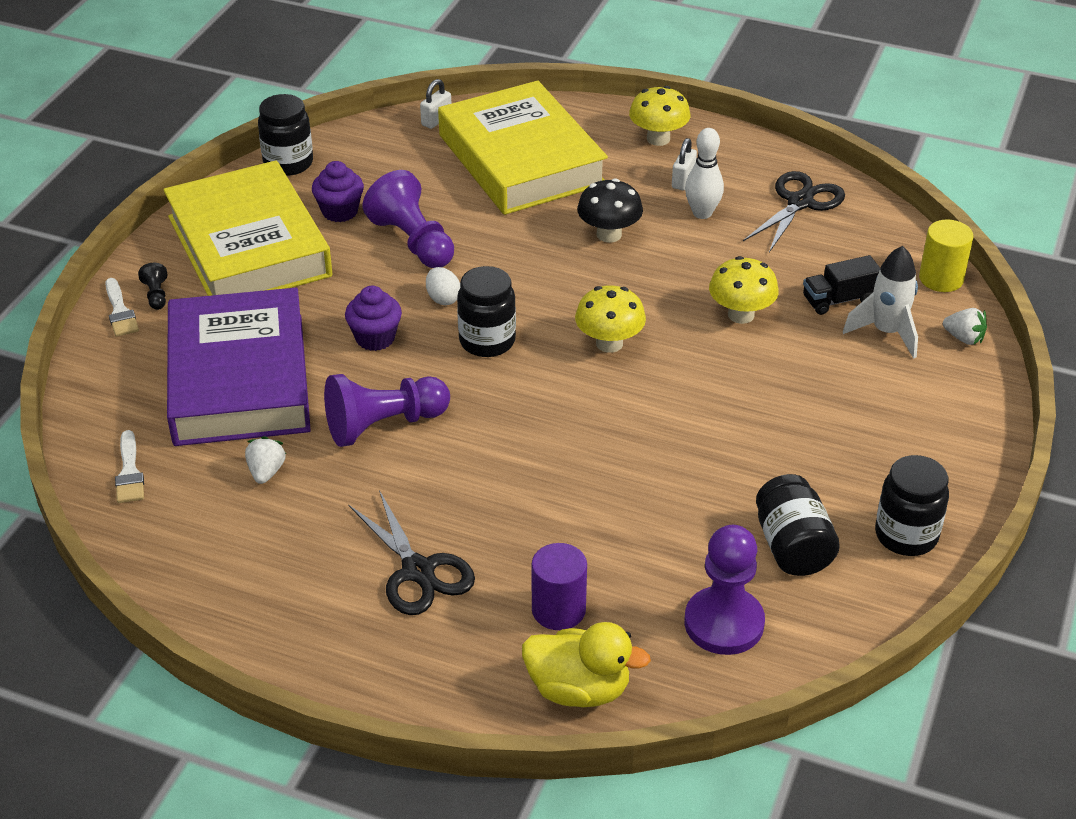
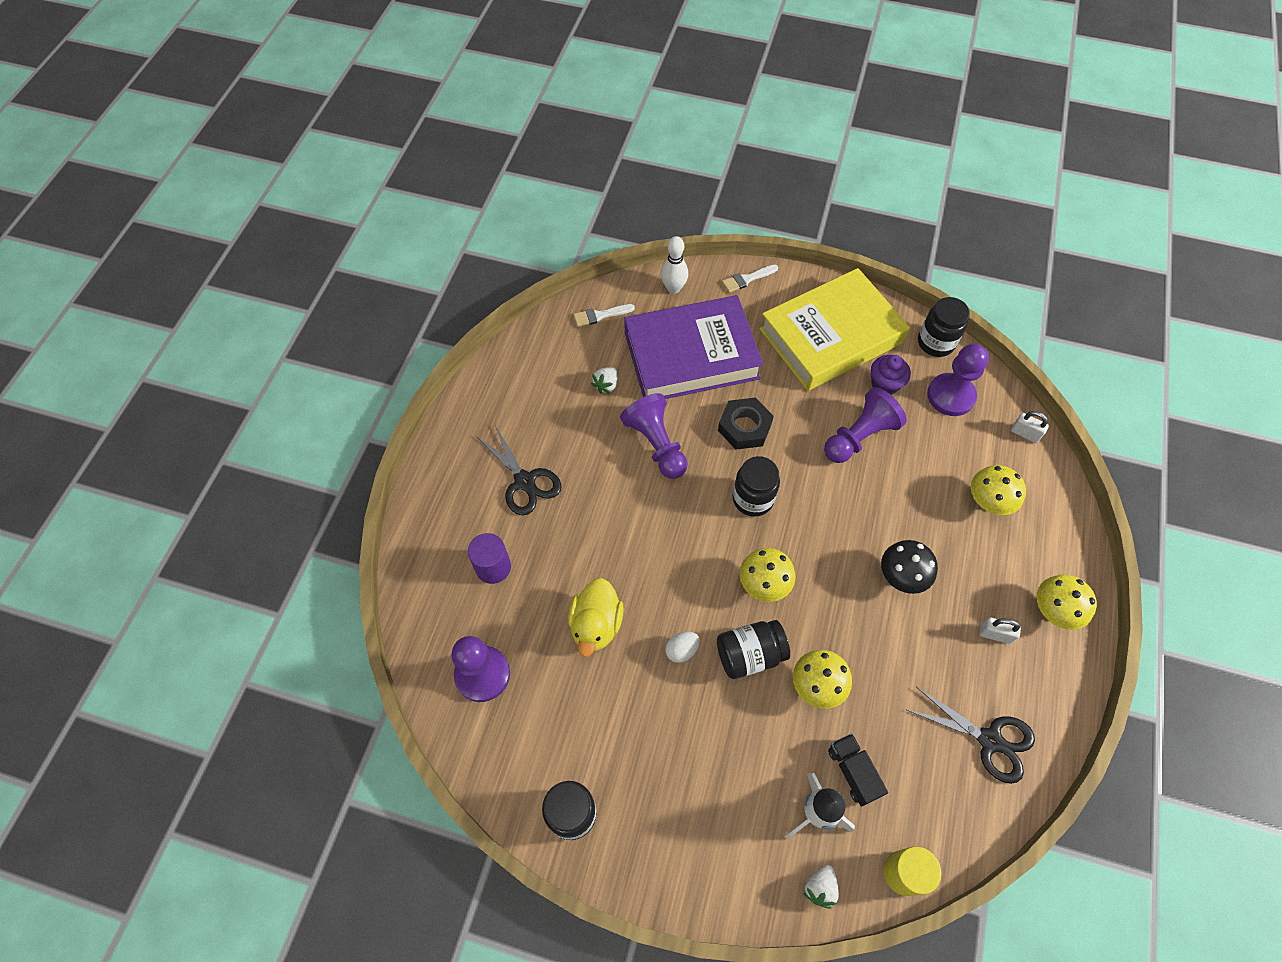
camera: 85 degrees right, 20 degrees up
(156, 295) = (767, 294): black pawn -> none
(266, 472) = (606, 385): white strawberry -> white strawberry turned 120 degrees clockwise
(371, 164) = (950, 396): none -> purple pawn
(375, 338) = (744, 427): purple cupcake -> black nut
(418, 571) = (525, 481): black scissors -> black scissors turned 90 degrees counterclockwise
(443, 299) = (796, 465): white egg -> white egg (681, 650)
(521, 159) = (988, 502): yellow book -> yellow mushroom
(579, 689) = (428, 584): yellow duck -> yellow duck (596, 625)
(702, 213) = (950, 652): white bowling pin -> white bowling pin (673, 288)
(792, 547) = (556, 724): black jar -> black jar (749, 655)

